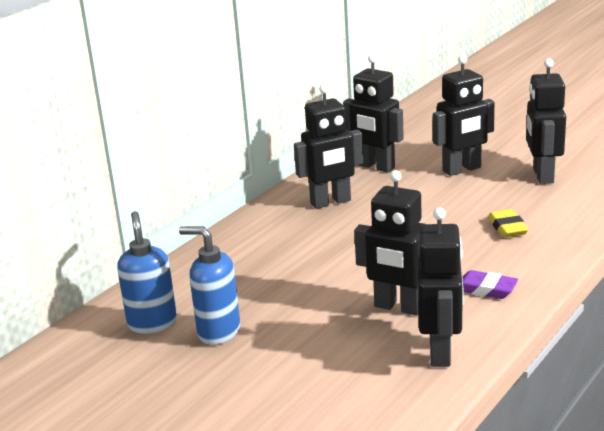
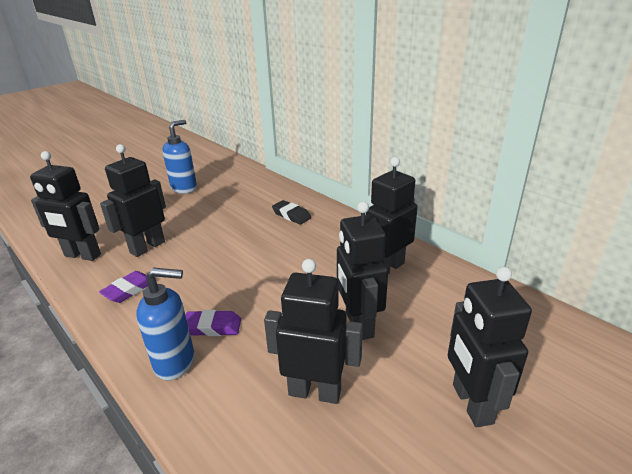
camera: 100 degrees right, 5 degrees up
(152, 323) = (211, 172): blue soap dispenser -> blue soap dispenser (175, 362)
(286, 228) = (291, 215): none -> black eraser
(331, 202) = (323, 237): black robot -> black robot (471, 404)
(507, 228) = (212, 327): yellow eraser -> purple eraser

